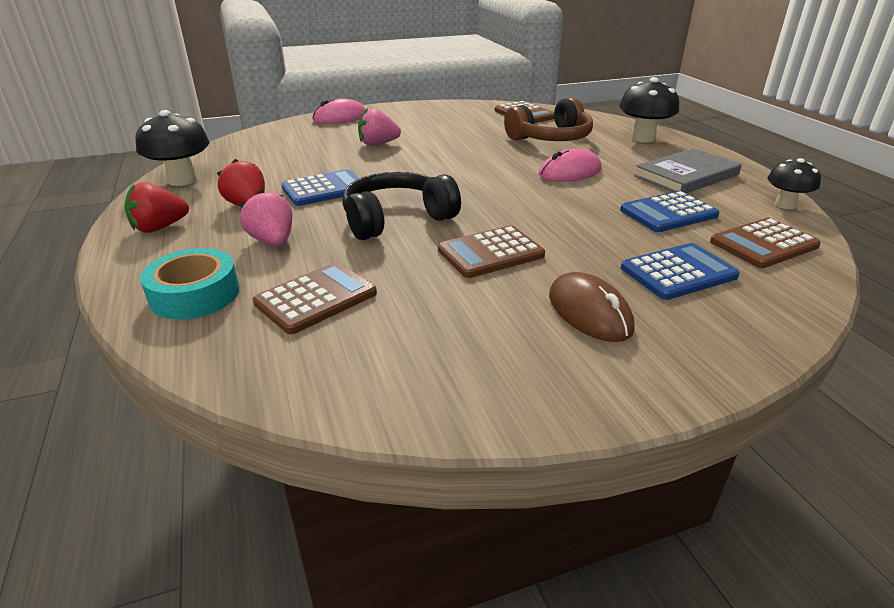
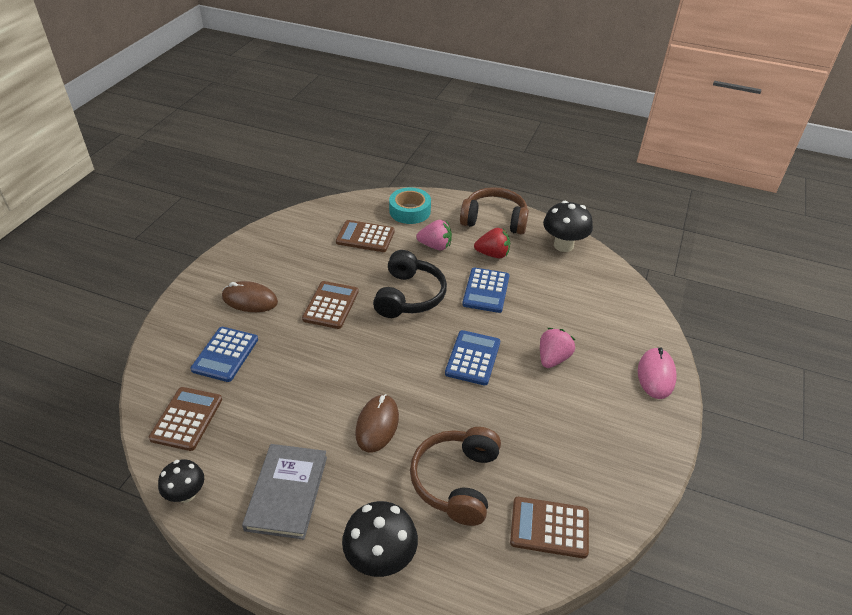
camera: 130 degrees right, 10 degrees up
(159, 228) = (494, 220): red strawberry -> brown headphones
(316, 298) = (365, 237): brown calculator -> brown calculator turned 105 degrees clockwise
(570, 172) = (377, 425): pink mouse -> brown mouse
(668, 213) = (265, 415): blue calculator -> blue calculator (473, 358)

